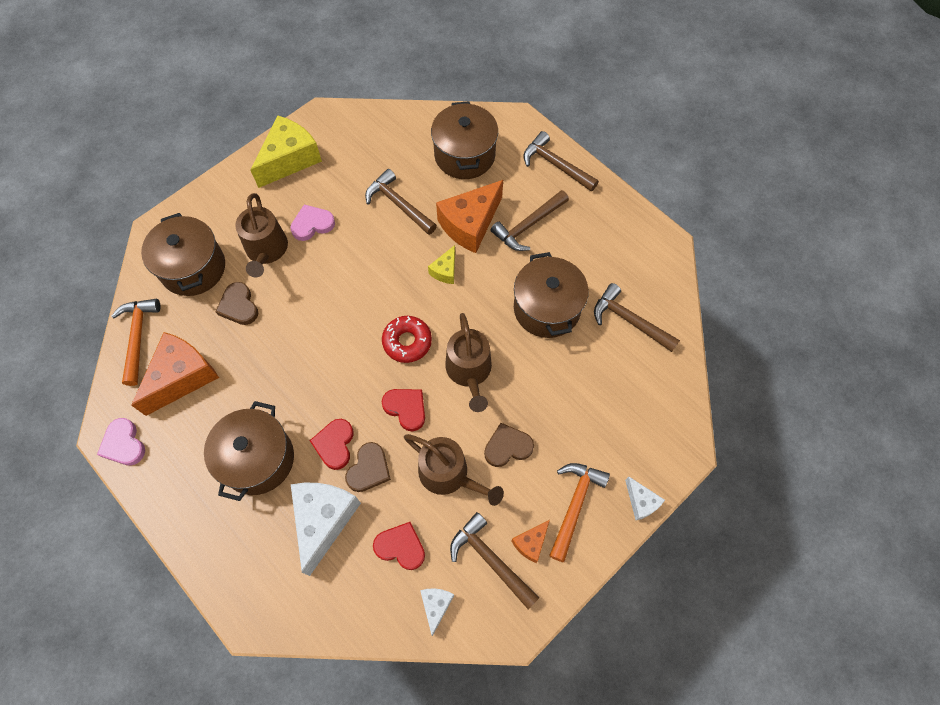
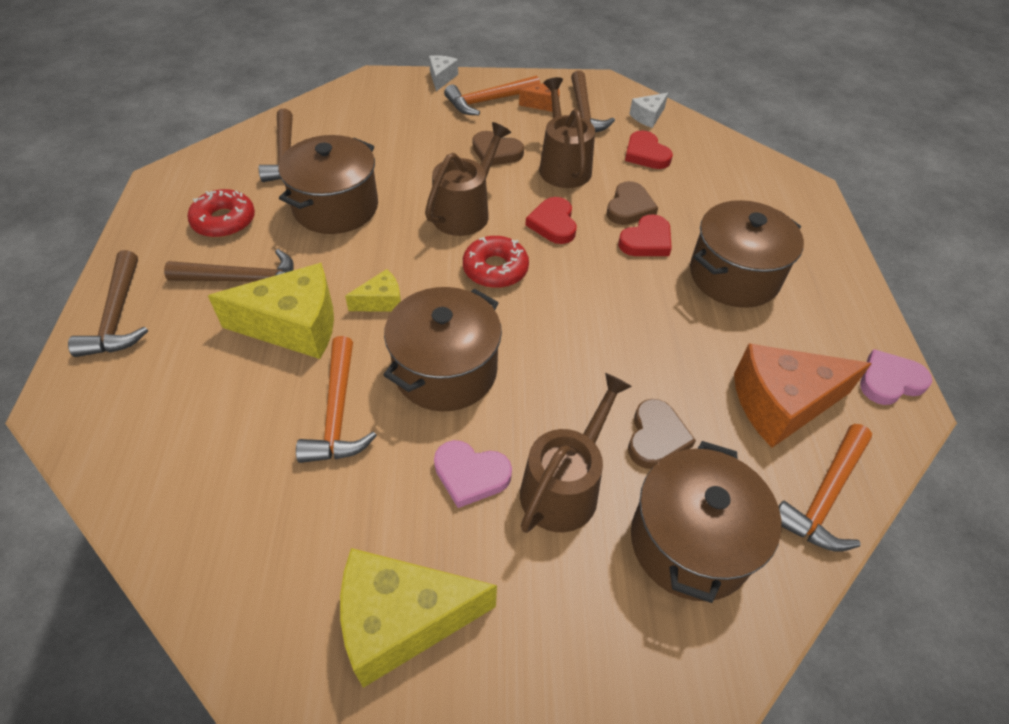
camera: 140 degrees left, 15 degrees down
(124, 444) = (889, 381): pink heart -> pink heart turned 120 degrees counterclockwise
(323, 520) = (699, 202): white cheese -> none
(369, 469) = (629, 207): brown heart -> brown heart turned 135 degrees clockwise
(398, 204) = (338, 413): brown hammer -> orange hammer
(464, 155) = (182, 411): brown pot -> brown pot (445, 370)
(470, 224) = (294, 326): orange cheese -> yellow cheese
(590, 248) = (224, 221): none -> red donut

